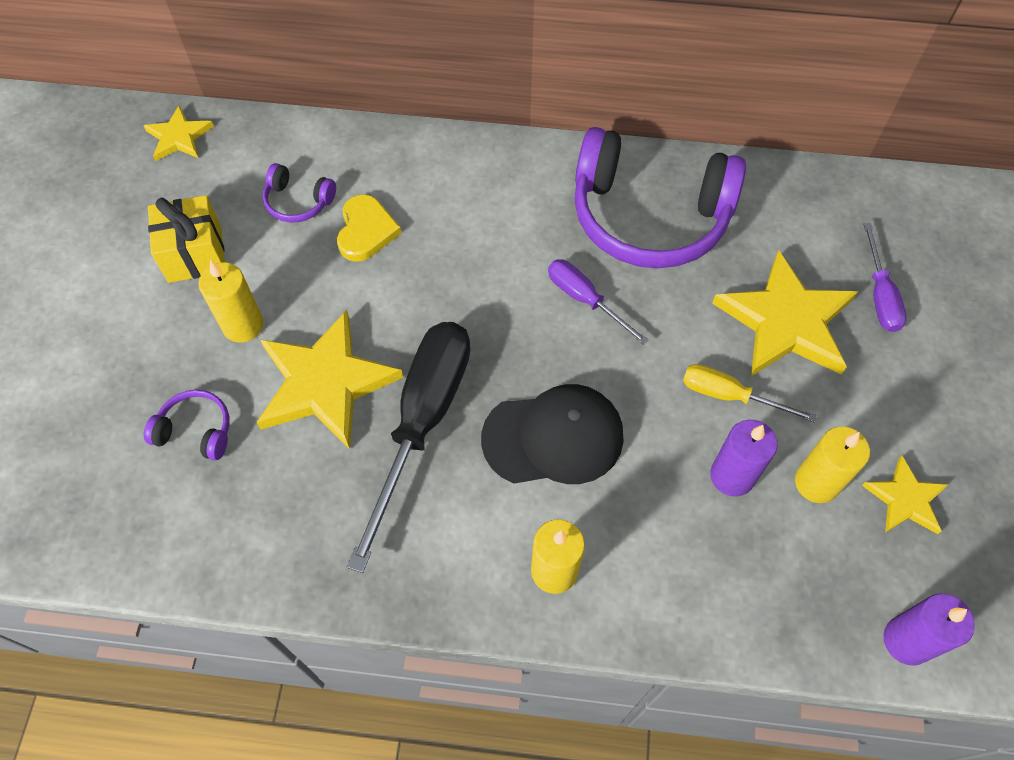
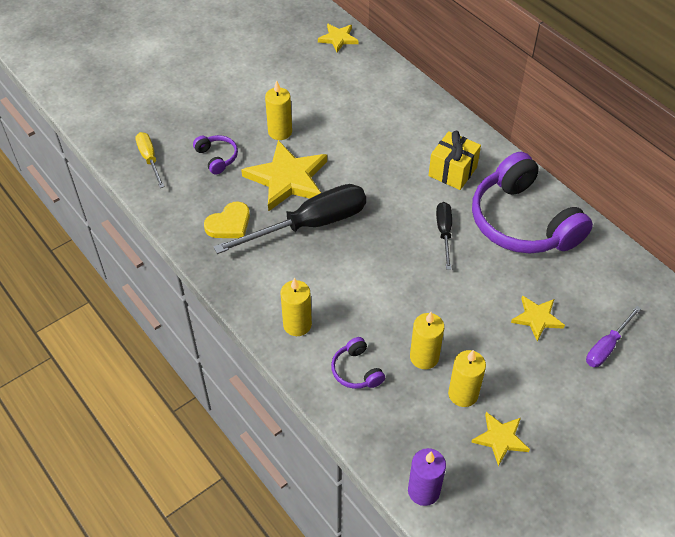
camera: 45 degrees right, 10 degrees down
(195, 254) = (292, 90): yellow gift -> yellow gift (452, 171)
(298, 201) = (359, 99): purple headphones -> purple headphones (356, 370)
(366, 231) = (375, 132): yellow heart -> yellow heart (229, 224)
(553, 437) = (360, 275): black cap -> none
(585, 299) = (444, 233): purple screwdriver -> black screwdriver
(729, 395) = (465, 325): yellow screwdriver -> yellow screwdriver (149, 159)
(732, 476) = (424, 357): purple candle -> yellow candle
(786, 321) = (537, 318): yellow star -> yellow star, size x0.53

